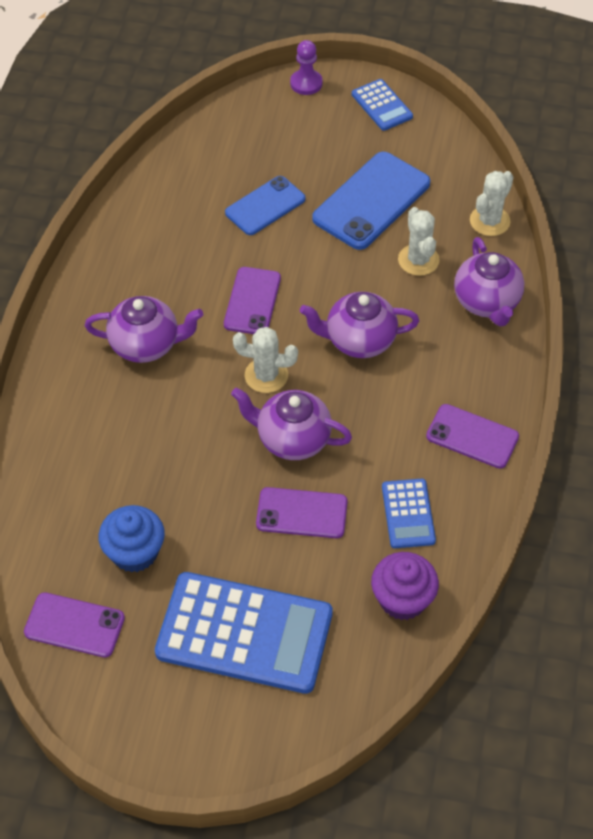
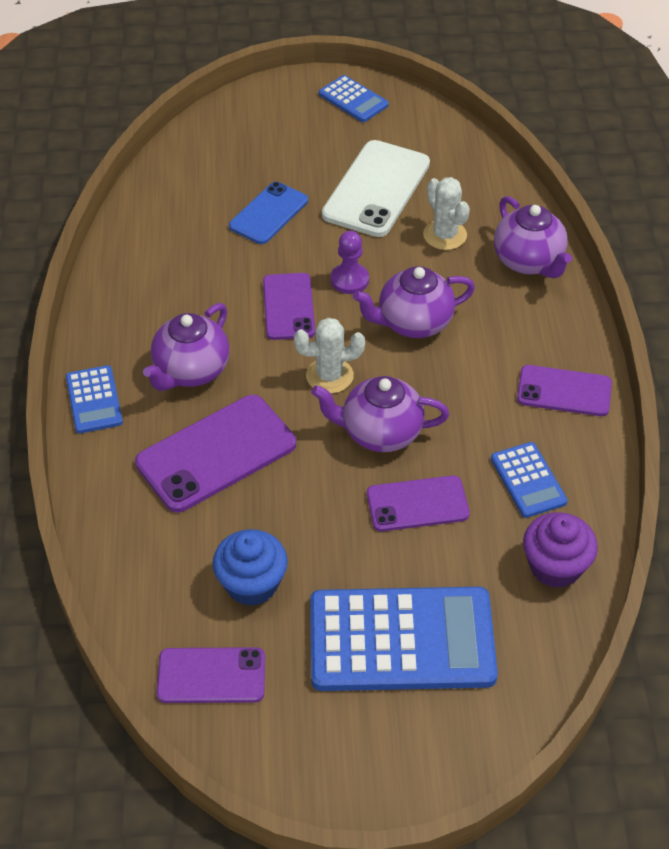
camera: 15 degrees left, 5 degrees down
(55, 353) = (94, 400): none -> blue calculator
(143, 426) = (216, 453): none -> purple phone
(146, 345) = (191, 371): purple teapot -> purple teapot turned 135 degrees clockwise
(306, 83) = (269, 92): purple pawn -> purple pawn (349, 280)
(371, 201) = (376, 189): blue phone -> white phone
(489, 221) = (502, 186): white cactus -> none

